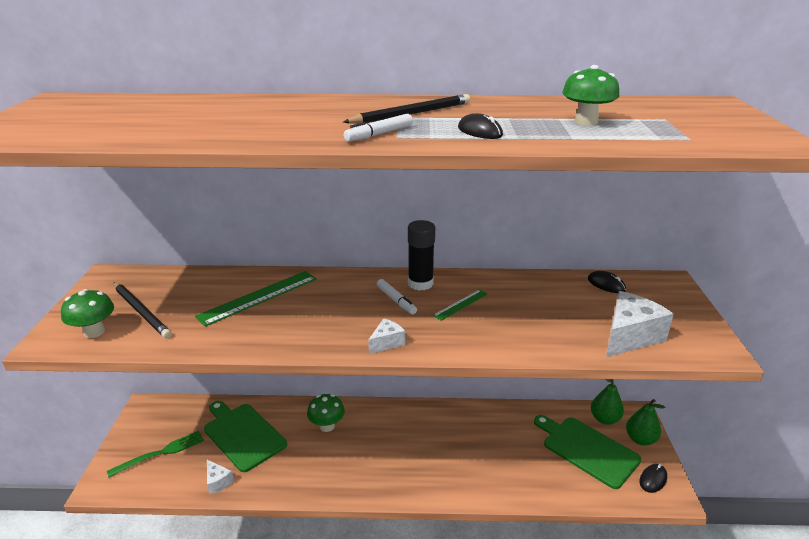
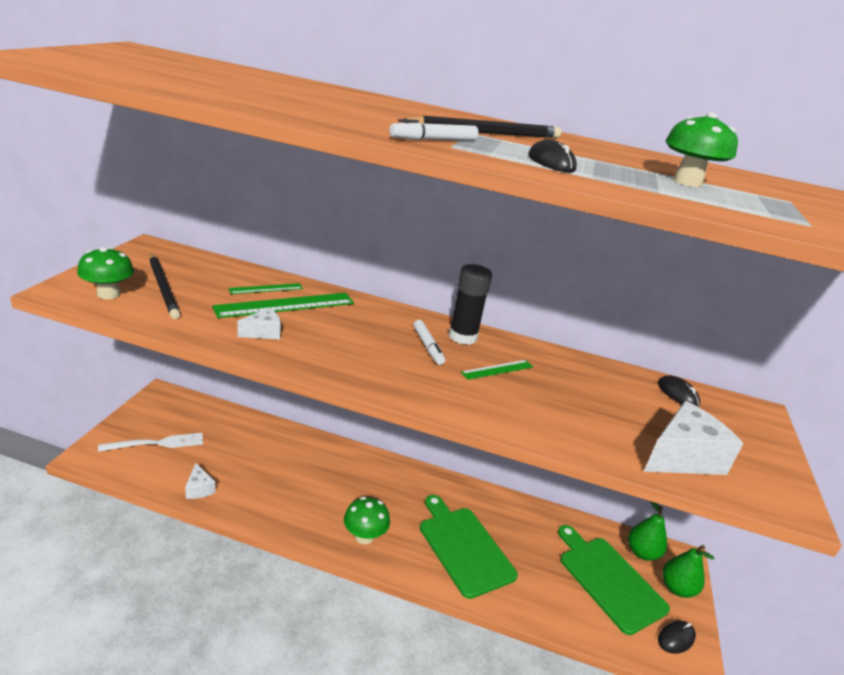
camera: 10 degrees right, 0 degrees up
(161, 453) = (157, 443): green fork -> white fork
(234, 286) = (266, 289): none -> green ruler
(243, 434) = (243, 450): green cutting board -> green cutting board (464, 547)
(327, 426) = (331, 467): green mushroom -> green mushroom (364, 536)
(387, 343) = (397, 385): white cheese -> white cheese (263, 333)

